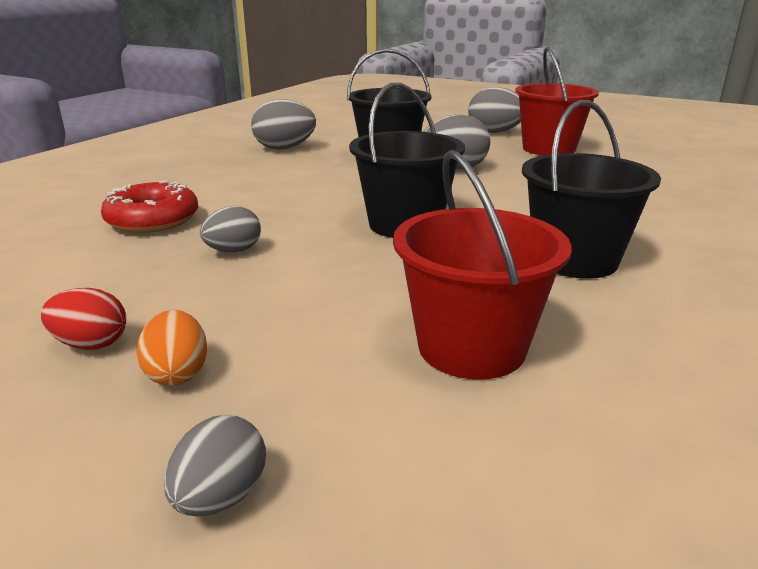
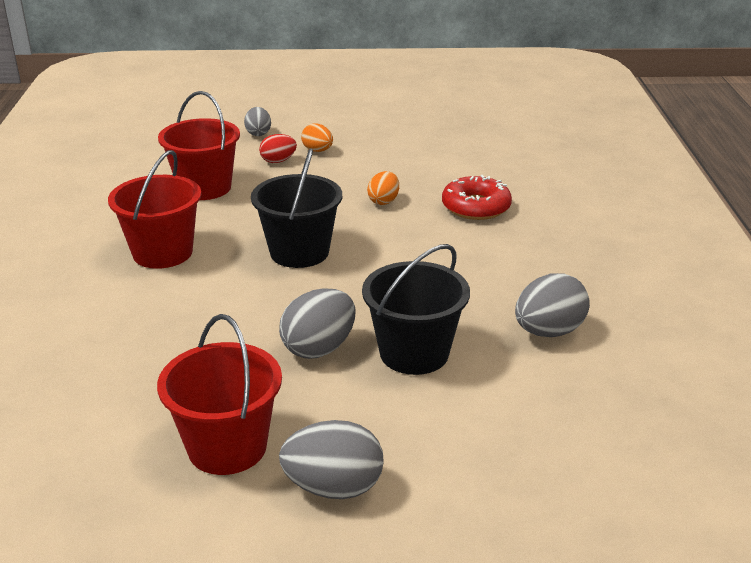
camera: 150 degrees right, 5 degrees up
(91, 344) = (369, 149): red egg -> red egg (278, 161)
(233, 251) = (383, 201): grey egg -> orange egg
(575, 260) = (162, 253): black bucket -> red bucket

